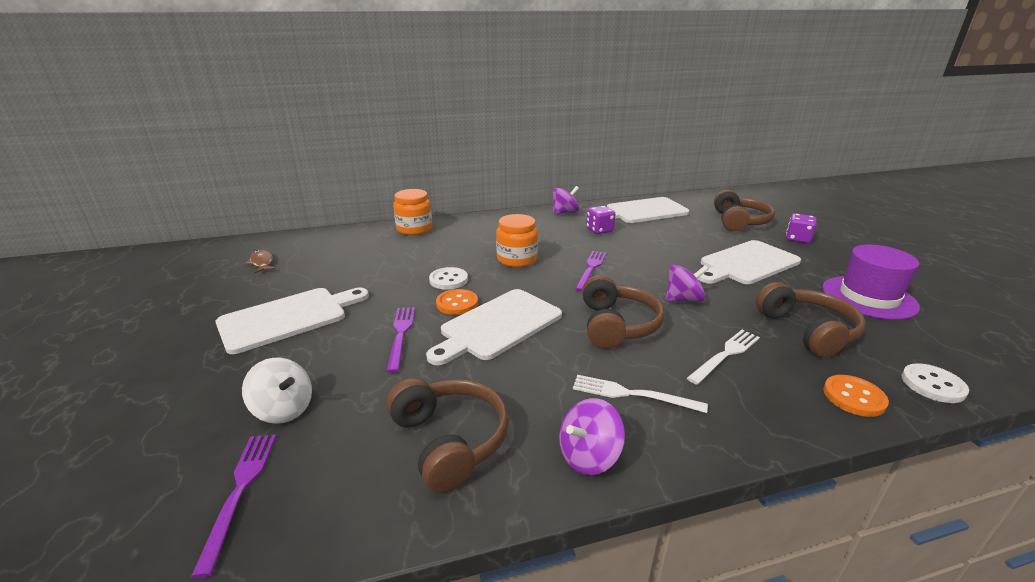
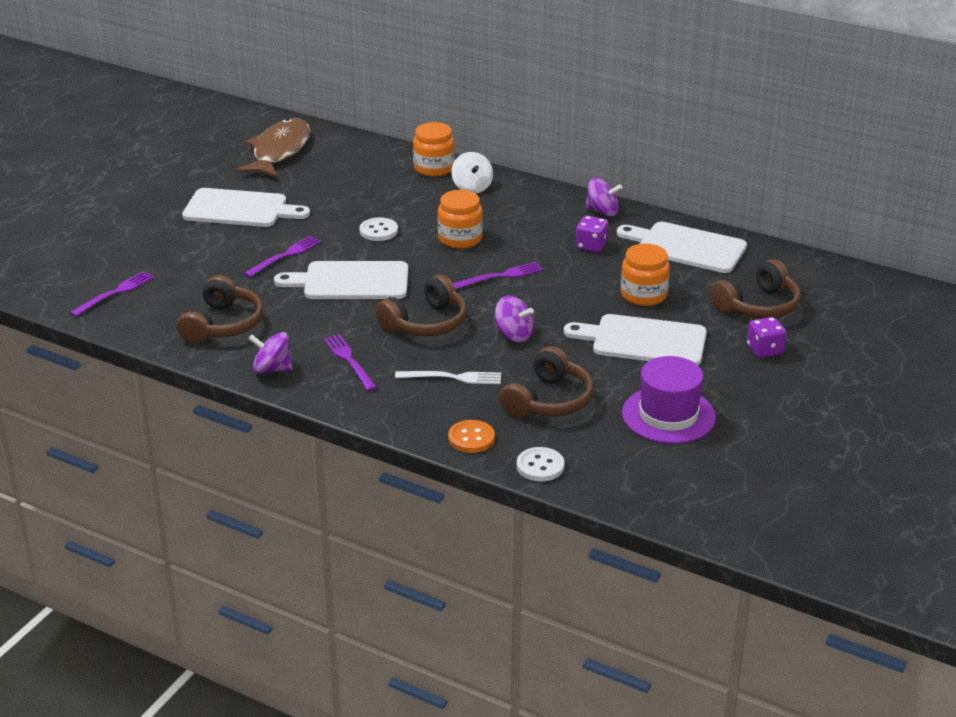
camera: 45 degrees right, 5 degrees up
(262, 262) = (279, 151): brown fish -> brown fish, size x2.40
(284, 409) = (172, 266): white spinning top -> white spinning top (472, 187)
(457, 303) = (353, 252): orange button -> none
(633, 394) = (349, 361): white fork -> purple fork
(684, 241) = (643, 295): none -> orange jar

